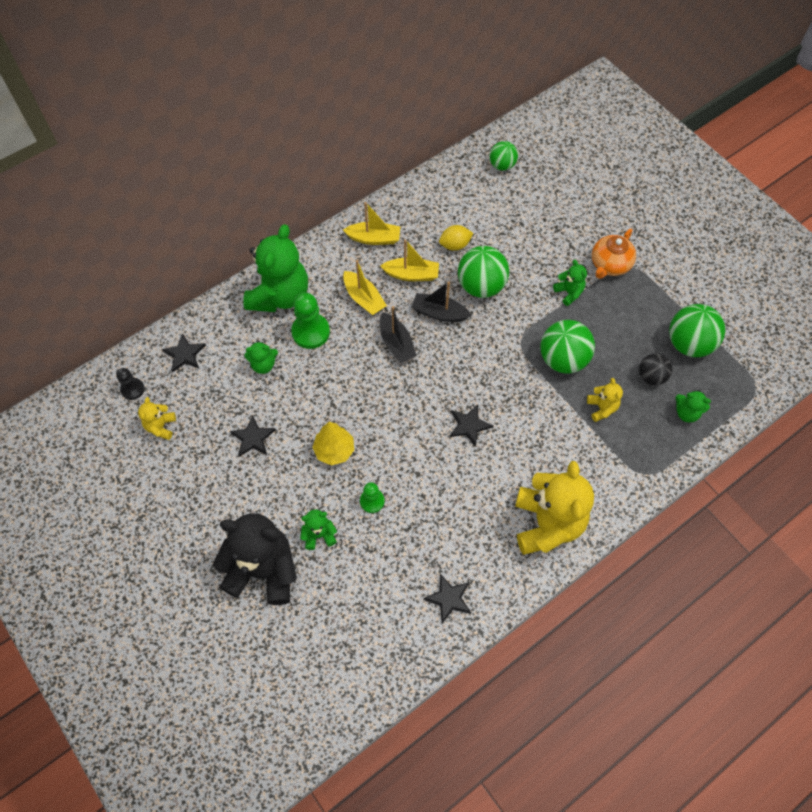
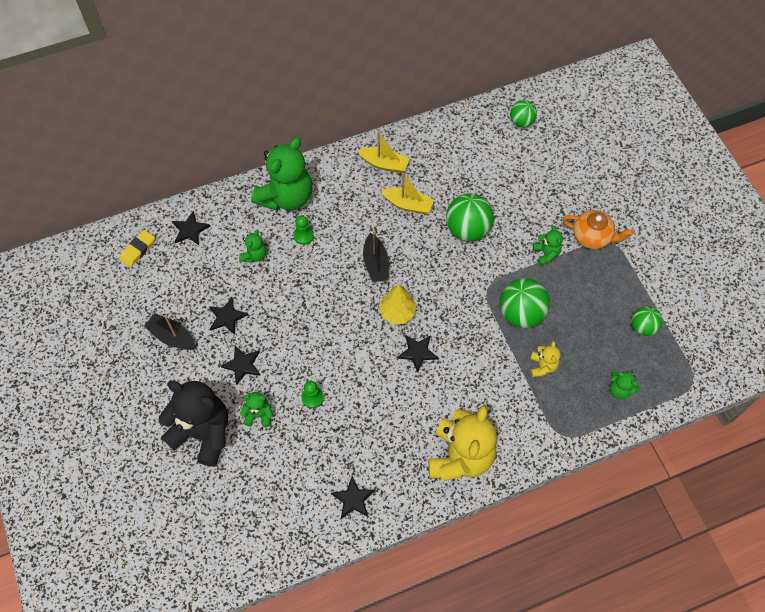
camera: 15 degrees right, 0 degrees up
(132, 389) = (138, 250): black pawn -> yellow eraser
(161, 426) = (152, 288): yellow teddy bear -> none
(263, 365) = (254, 255): green teddy bear -> green teddy bear turned 75 degrees counterclockwise
(285, 485) = (242, 365): none -> black star
(310, 332) = (303, 235): green pawn -> green pawn, size x0.59
(334, 450) = (293, 345): yellow tree -> yellow tree (397, 312)
(364, 298) = (359, 216): yellow boat -> none
(439, 313) = (422, 245): black boat -> black boat (172, 336)
(455, 245) = (455, 186): yellow lemon -> none
(609, 265) = (592, 237): orange teapot -> orange teapot turned 120 degrees counterclockwise
(651, 376) = (597, 349): black ball -> none
(689, 343) = (643, 327): green ball -> green ball, size x0.60

